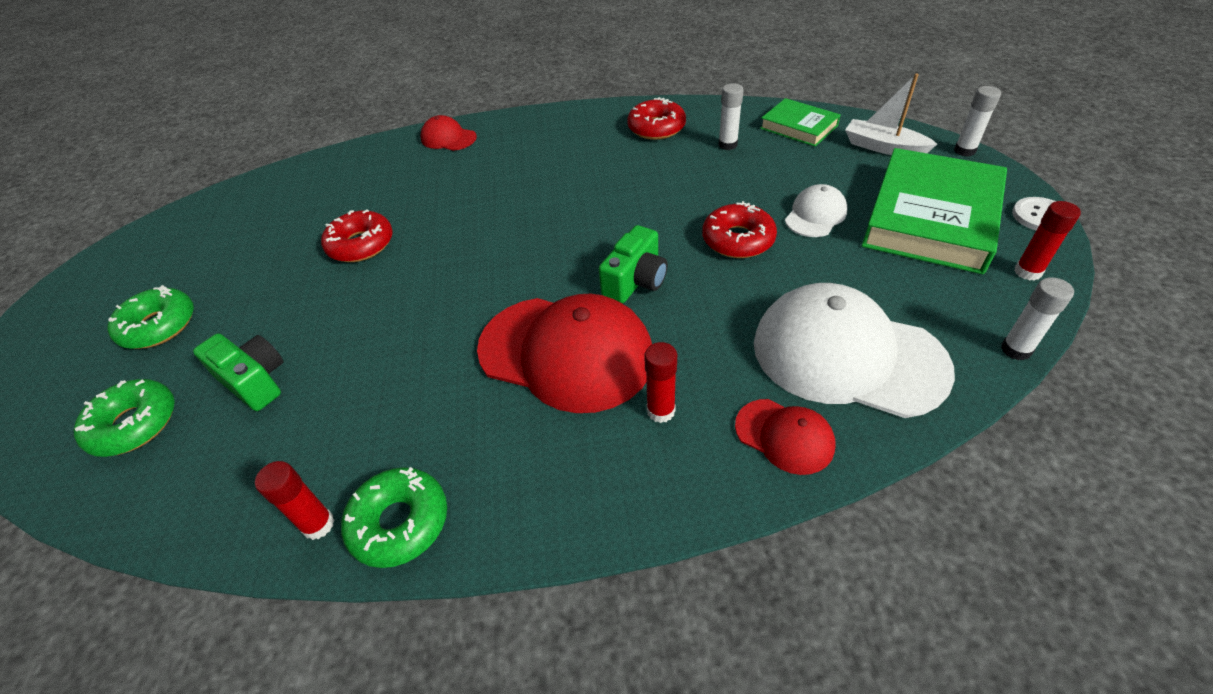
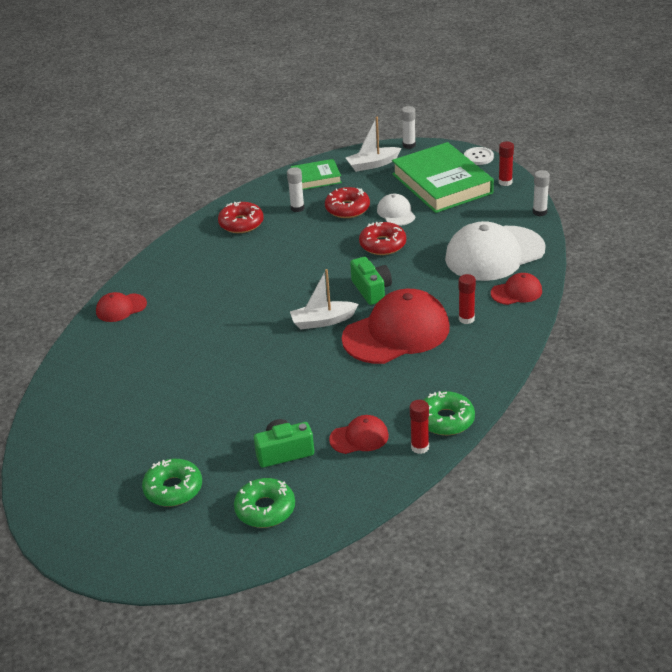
camera: 55 degrees left, 10 degrees down
(314, 439) = (359, 437): none -> red cap
(361, 245) = (200, 380): red donut -> red donut (347, 208)
(536, 275) = (323, 321): none -> white boat

